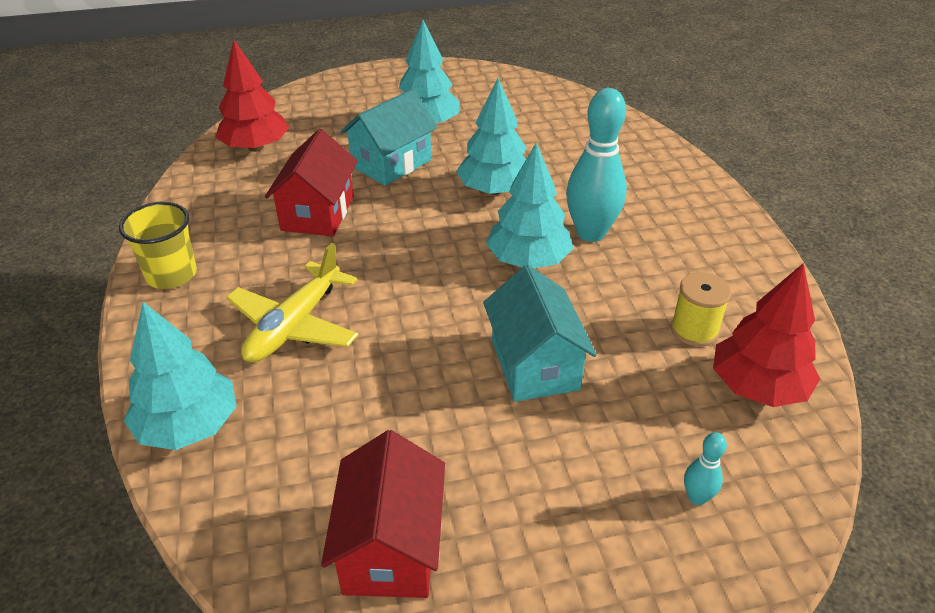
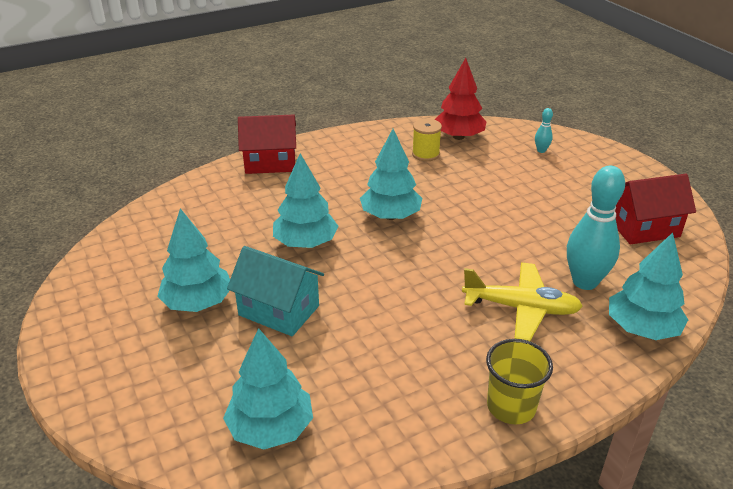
camera: 105 degrees left, 5 degrees down
(255, 147) = (271, 428): red tree -> turquoise tree
(317, 213) = (378, 337): red house -> red house (270, 163)
(534, 365) = (488, 202): turquoise house -> none
(590, 233) = (346, 194): turquoise bowling pin -> turquoise bowling pin (584, 282)

